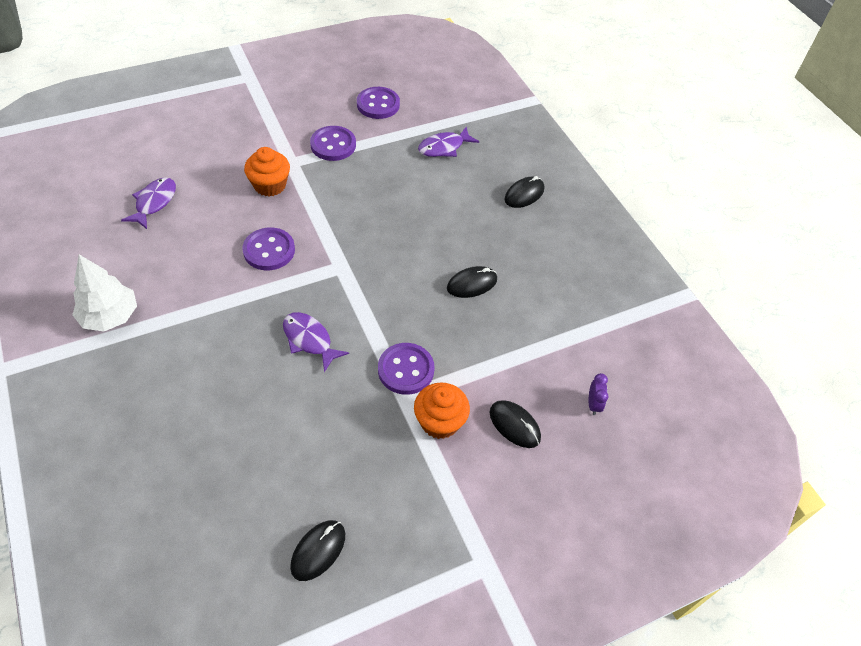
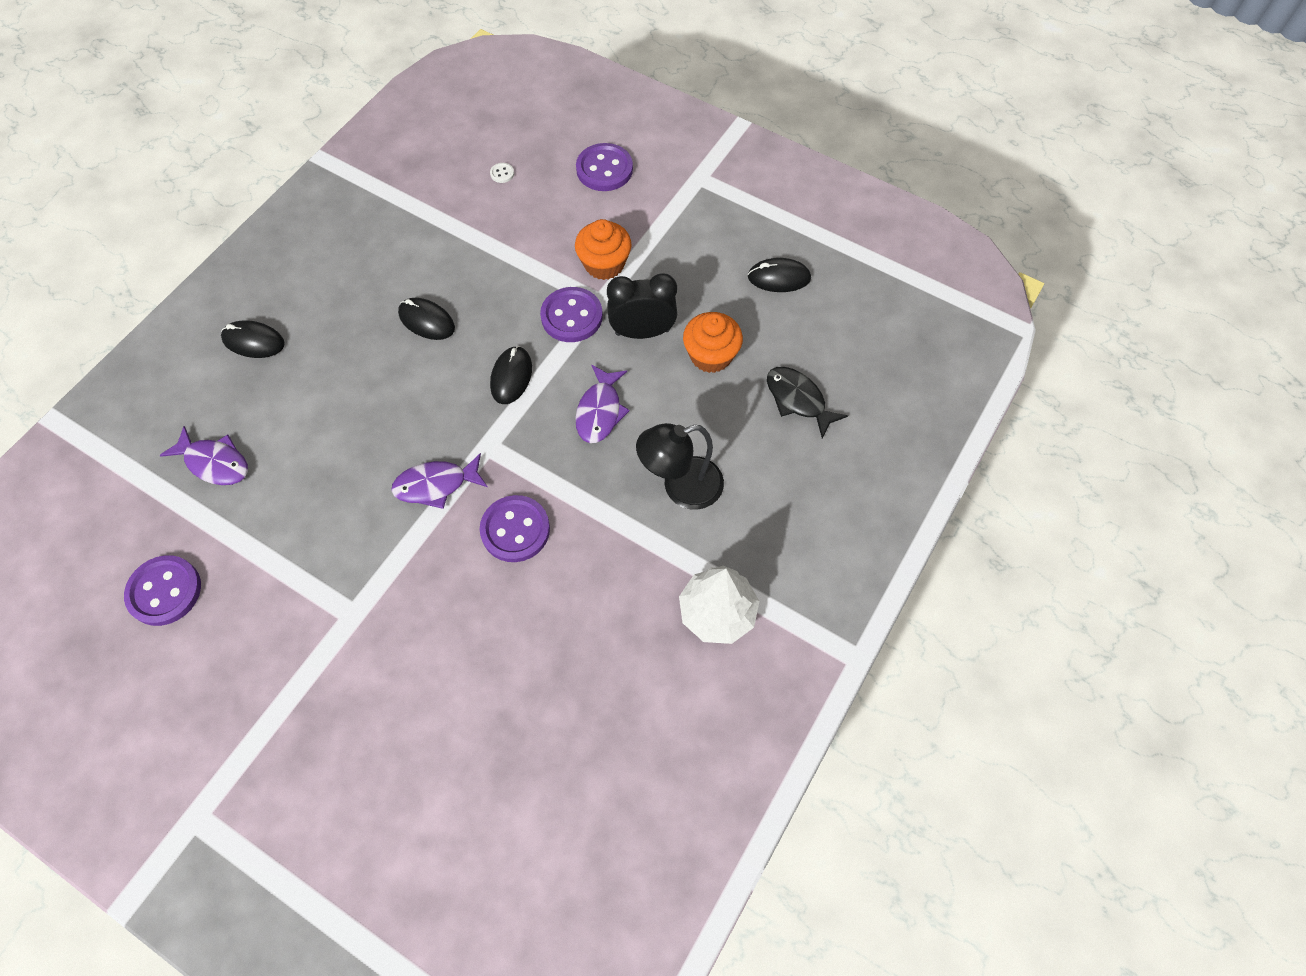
camera: 120 degrees left, 10 degrees up
(154, 202) = (533, 718): purple fish -> purple fish (436, 485)
(196, 475) = (798, 400): none -> black fish
(208, 351) = (681, 487): none -> black lamp
(270, 185) = (411, 607): orange cupcake -> orange cupcake (711, 355)
(333, 145) = (287, 589): purple button -> purple button (604, 169)
(352, 407) = (642, 332): none -> black clock
(514, 425) = (566, 214): black mouse -> black mouse (511, 377)
(593, 404) = (502, 173): purple clock -> white button

